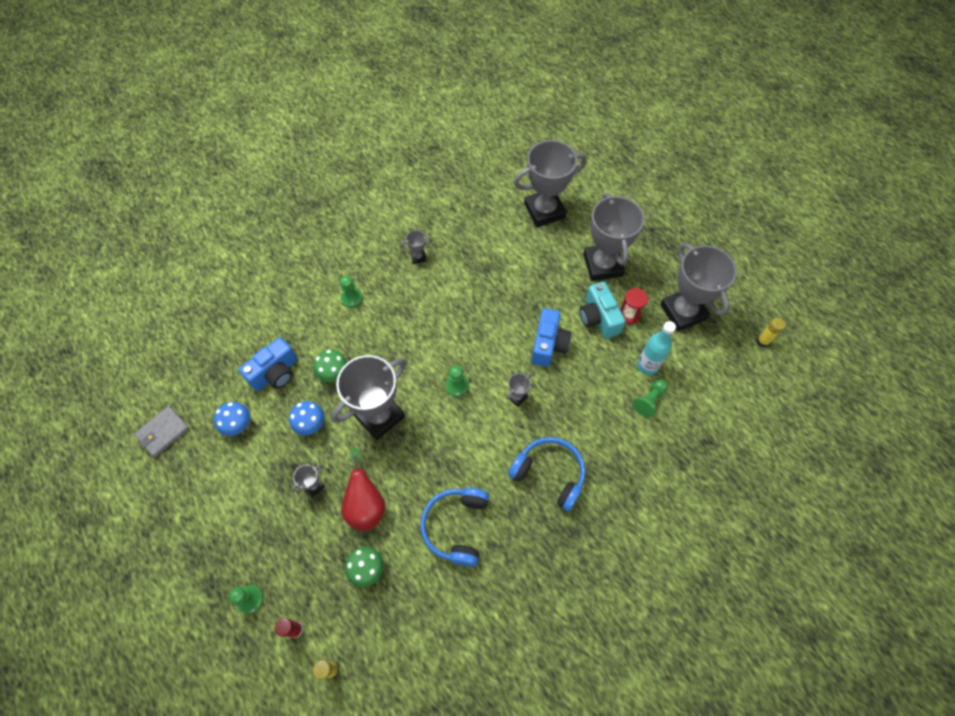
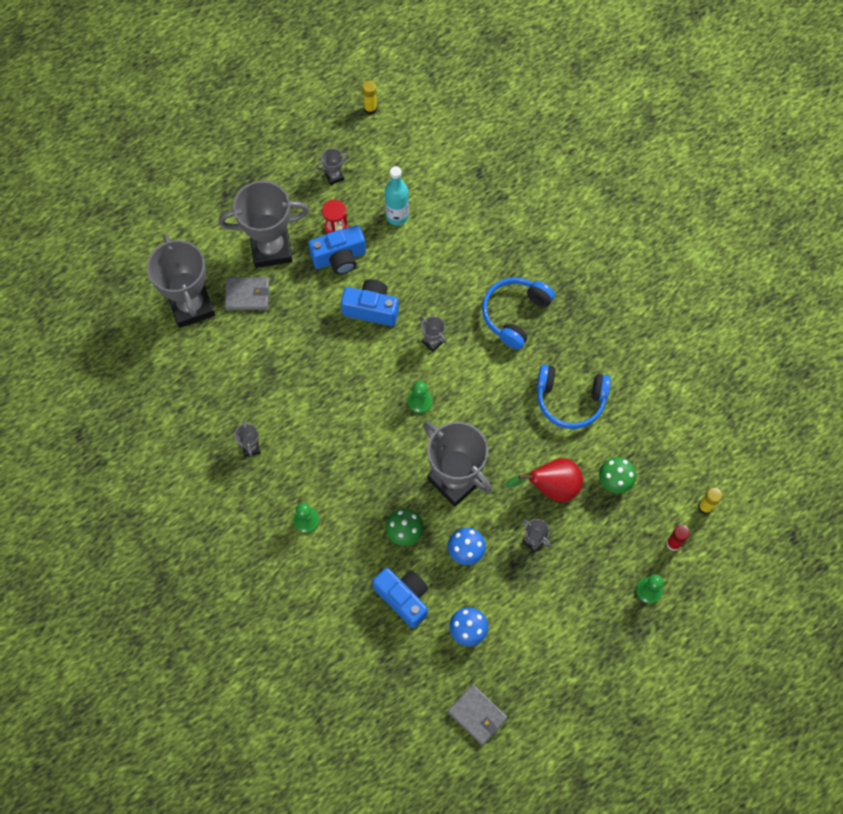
camera: 90 degrees left, 5 degrees up
(557, 249) = (247, 295): none -> grey wallet
(598, 318) = (339, 258): turquoise camera -> blue camera
(649, 400) = (436, 218): green pawn -> none
(683, 312) = (334, 176): grey trophy -> grey trophy, size x0.41

